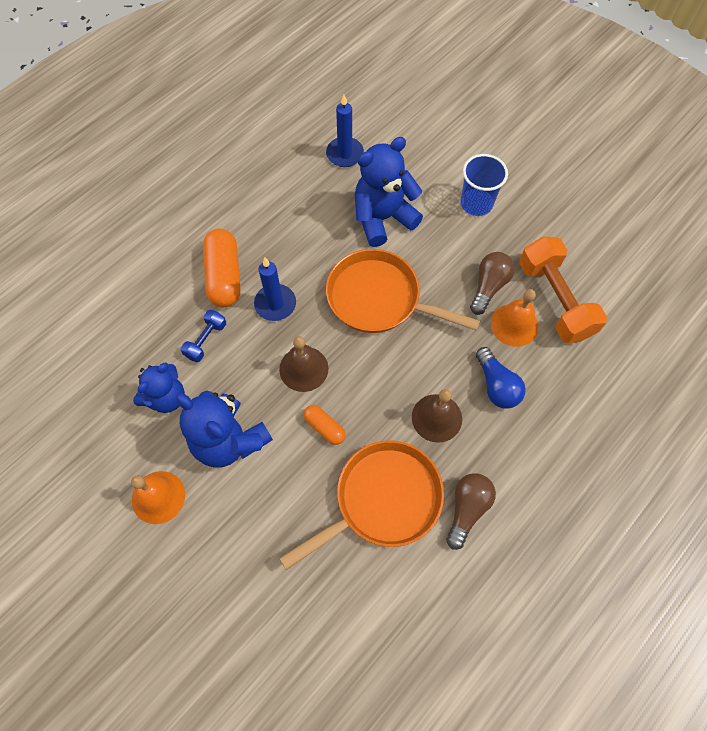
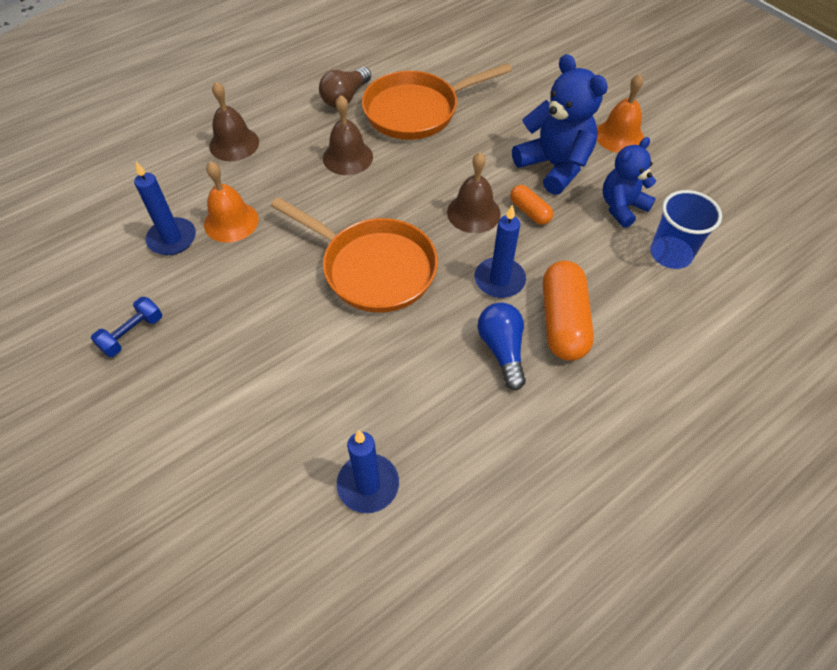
camera: 170 degrees left, 10 degrees down
(206, 340) = (583, 253): blue dumbbell -> blue dumbbell (132, 334)
(324, 427) = (459, 164): orange capsule -> orange capsule (529, 211)
(383, 218) = (339, 367): blue teddy bear -> none
(476, 203) = (202, 369): blue cup -> blue cup (670, 254)
(489, 286) = (239, 263): brown light bulb -> none
(496, 385) = (278, 173): blue light bulb -> blue light bulb (502, 350)
(554, 300) = (172, 239): orange dumbbell -> blue candle
(556, 417) = (234, 144): none -> brown bell

